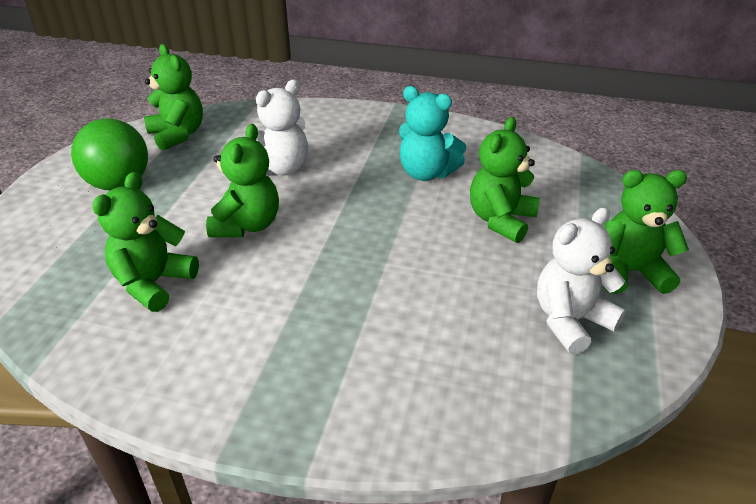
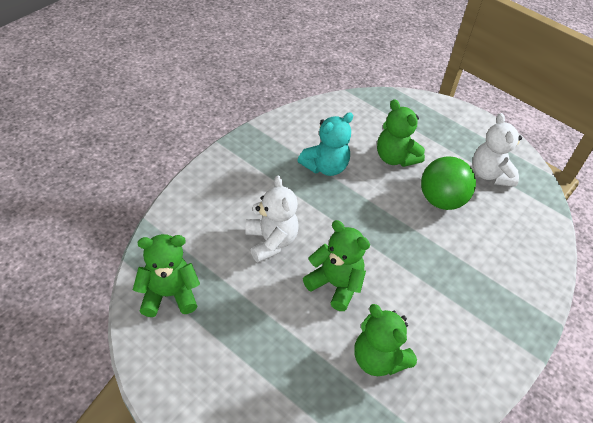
camera: 70 degrees left, 10 degrees up
(119, 184) = (227, 357): green ball -> green ball (441, 200)
(629, 272) = (462, 133): green teddy bear -> none

